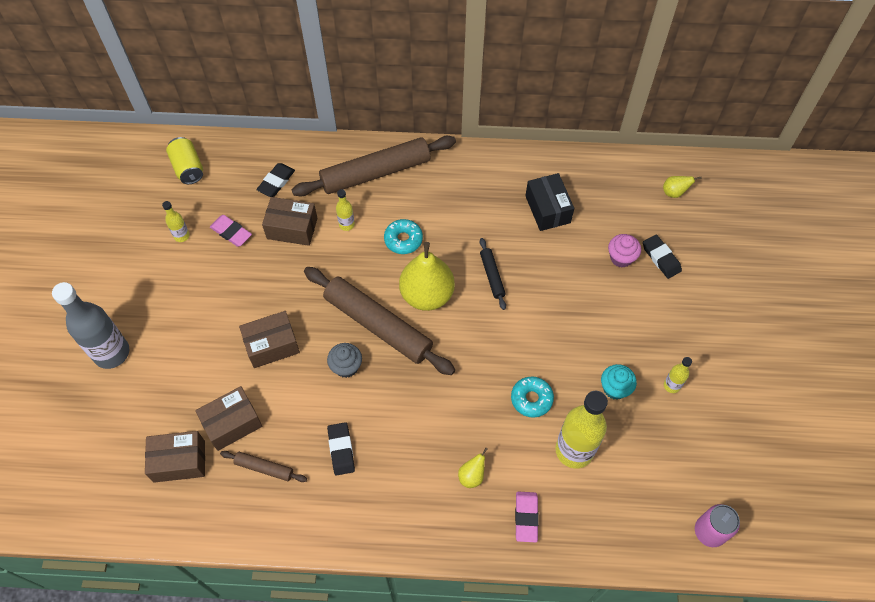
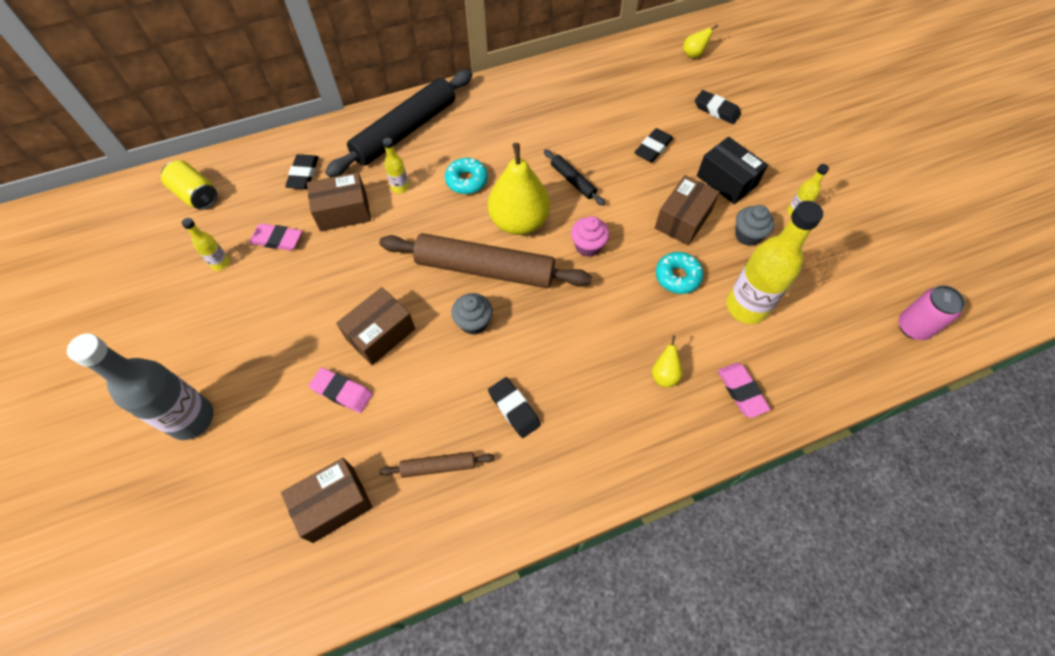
camera: 25 degrees left, 0 degrees up
(223, 379) = (342, 391): none -> pink eraser
(232, 423) = (376, 434): brown box -> brown box (683, 220)
(376, 173) = (405, 131): brown rolling pin -> black rolling pin
(547, 209) = (590, 105): black box -> black box (726, 180)
(579, 273) = (653, 148): none -> black eraser
(615, 388) = (747, 235): turquoise cupcake -> grey cupcake
(621, 258) = (681, 122): pink cupcake -> pink cupcake (588, 246)

